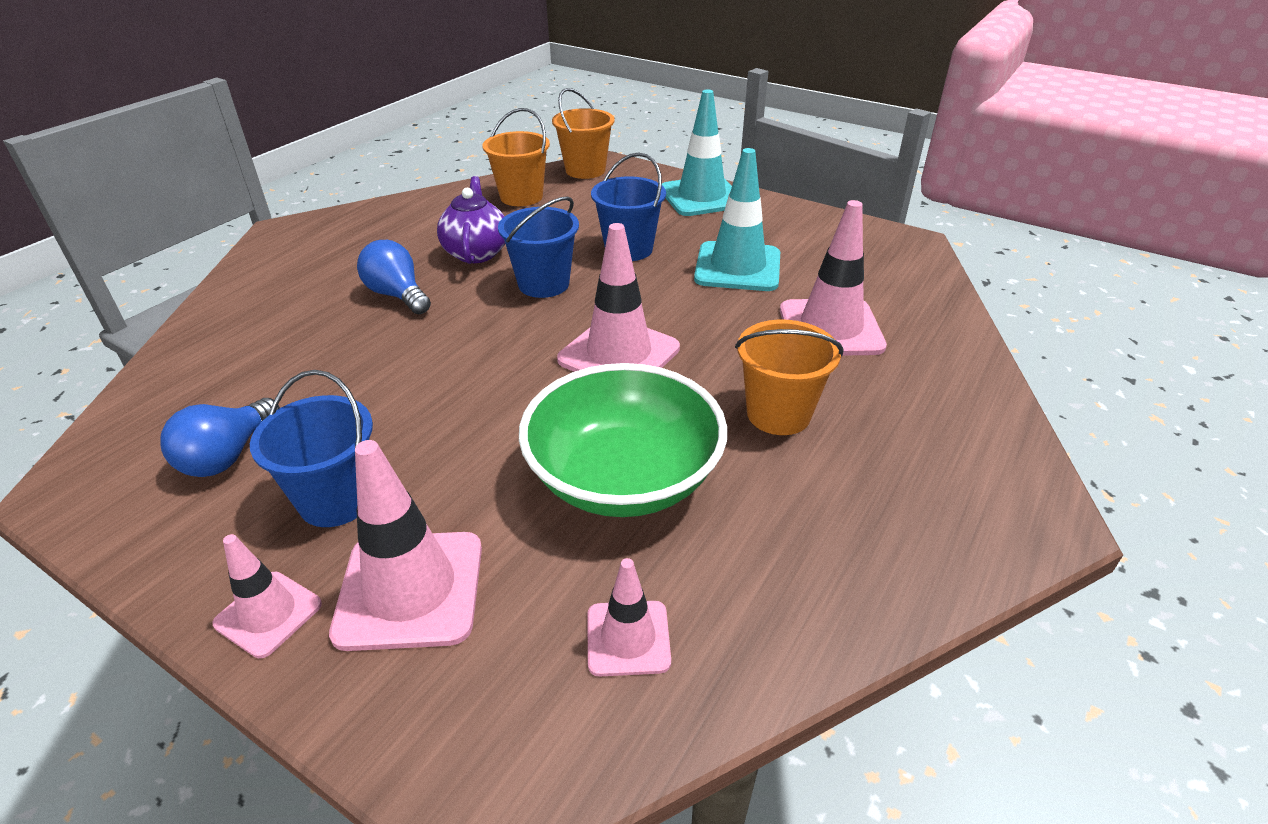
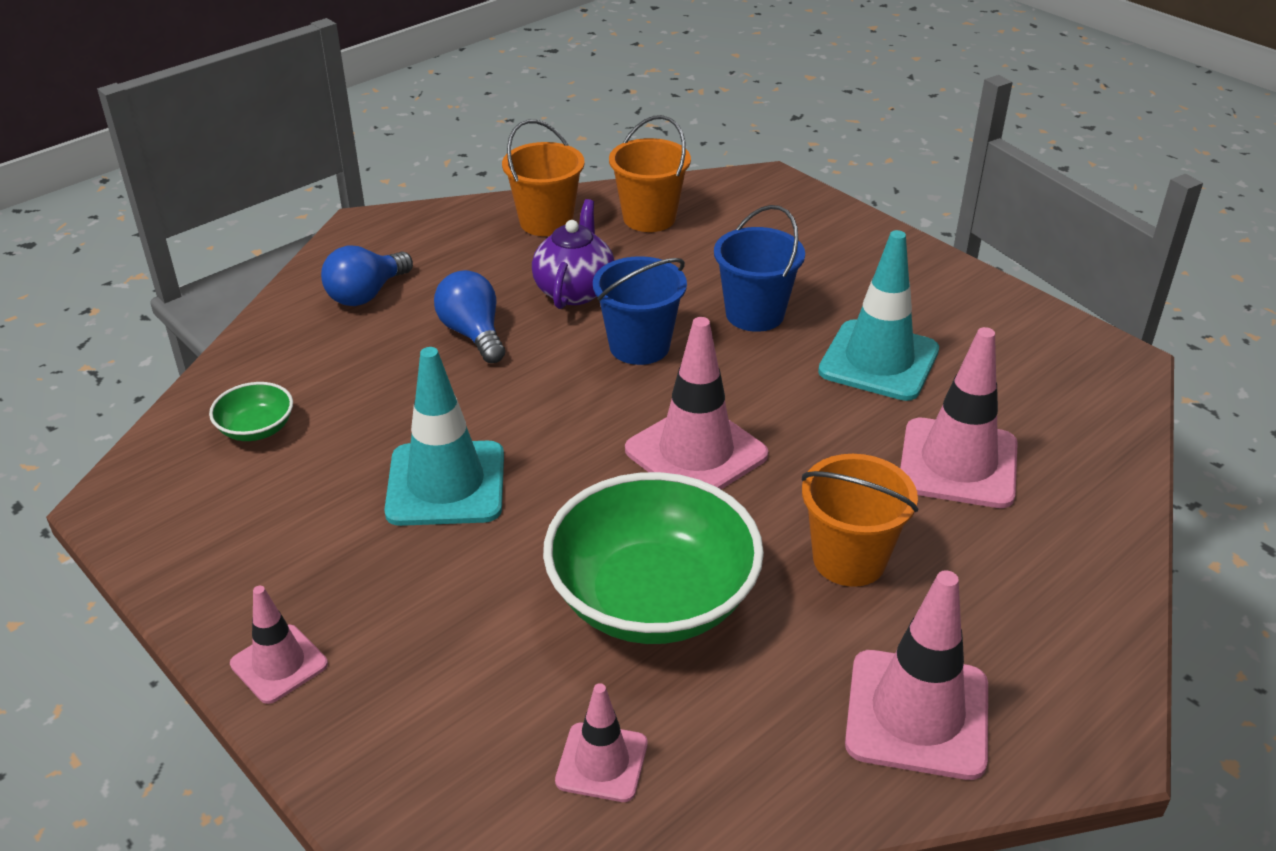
camera: 15 degrees right, 0 degrees up
(207, 400) = (256, 429): none -> green bowl
(227, 456) = (267, 495): blue light bulb -> blue light bulb (366, 294)
(336, 500) = (361, 564): blue bucket -> none
(410, 589) = (410, 669): pink traffic cone -> pink traffic cone (917, 714)
(585, 170) = (740, 188): orange bucket -> orange bucket (546, 222)
(701, 197) = (873, 251): turquoise traffic cone -> turquoise traffic cone (446, 484)

